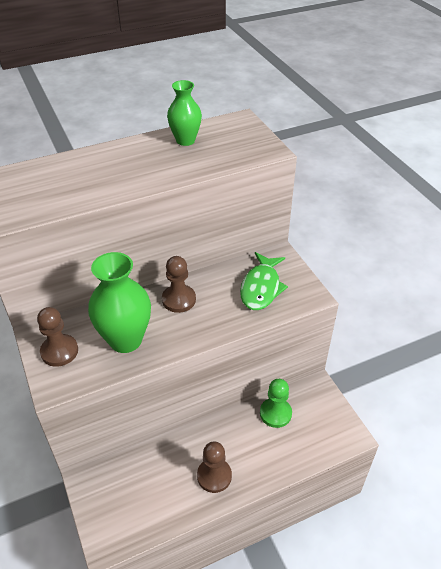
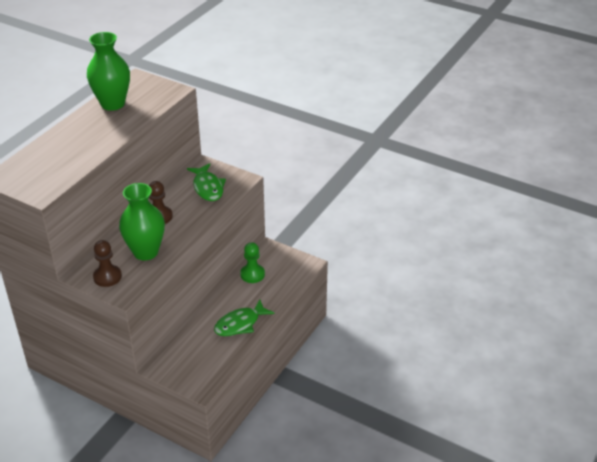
camera: 35 degrees left, 5 degrees down
(185, 140) = (113, 104): green vase -> green vase, size x1.63
(214, 476) = (240, 324): brown pawn -> green fish

